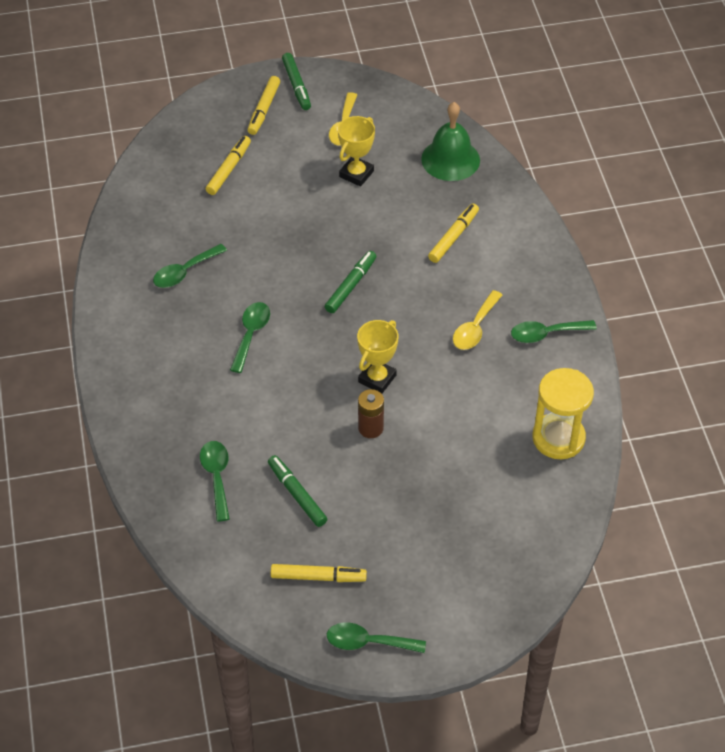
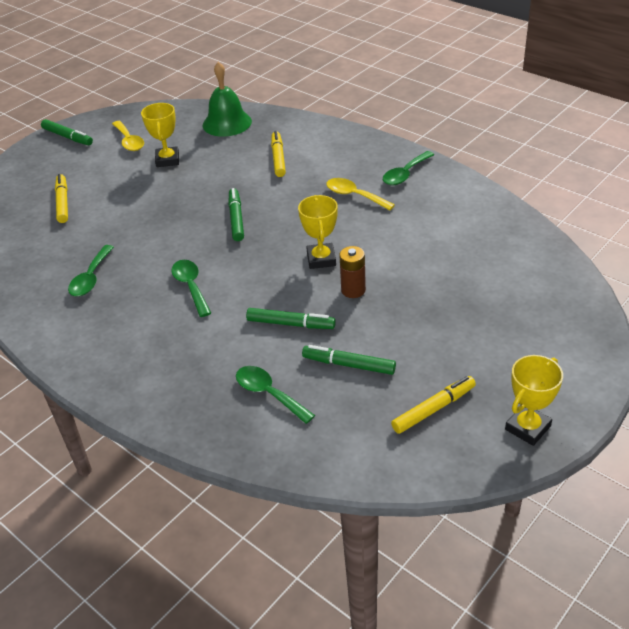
camera: 35 degrees left, 10 degrees down
(264, 109) = (55, 159): yellow marker -> none
(291, 426) = (291, 324): none -> green marker
(368, 642) = (527, 428): green spoon -> yellow trophy
(475, 328) = (354, 195): yellow spoon -> yellow spoon turned 135 degrees clockwise
(558, 438) = (488, 221): yellow hourglass -> none

